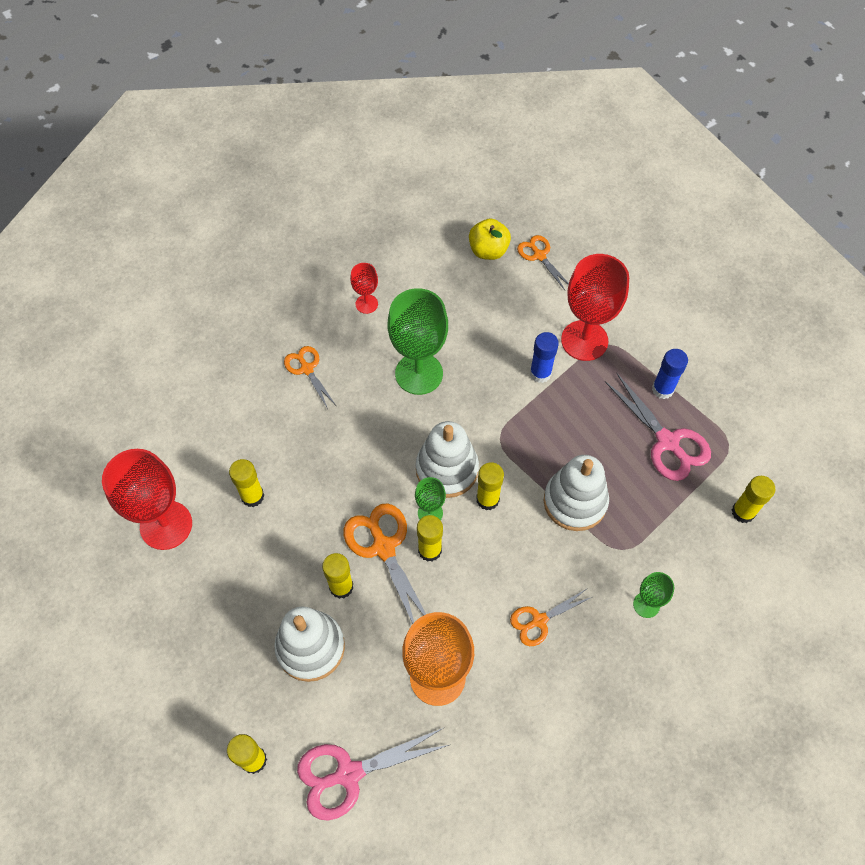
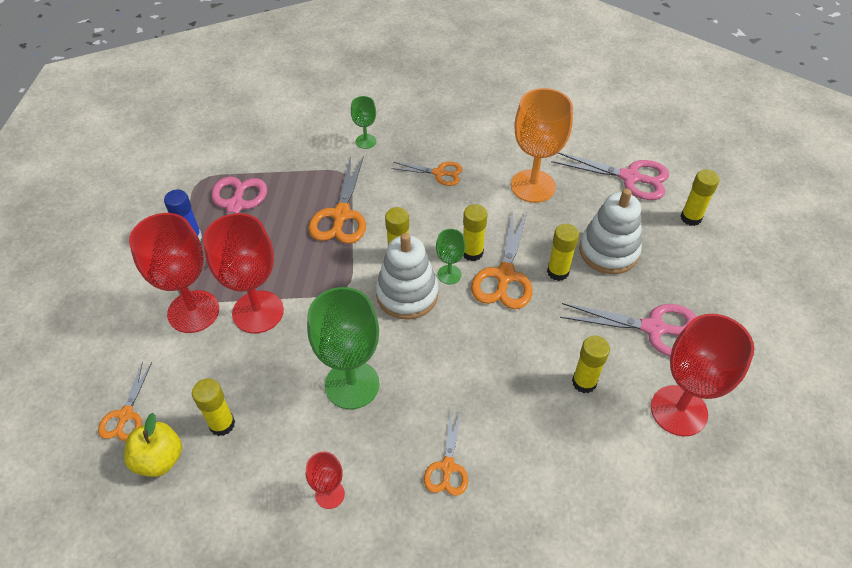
camera: 140 degrees left, 10 degrees down
(223, 588) = (653, 328): none -> pink scissors
(540, 373) = (258, 312): blue glue stick -> red goblet
(575, 502) = (341, 215): white stacking toy -> orange scissors
(743, 512) = (248, 144): yellow glue stick -> yellow glue stick (222, 424)

